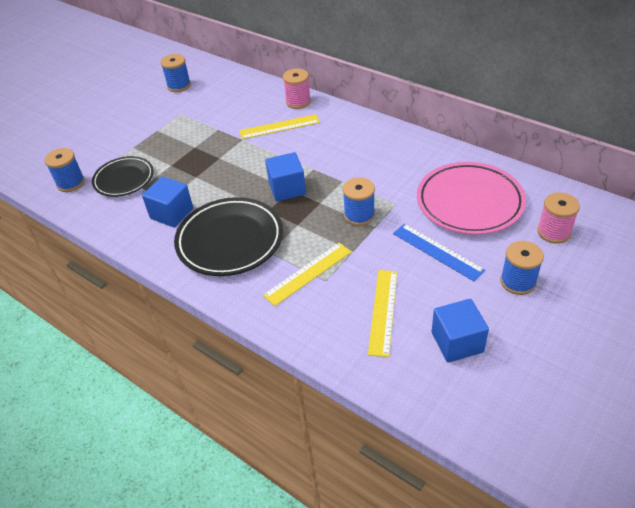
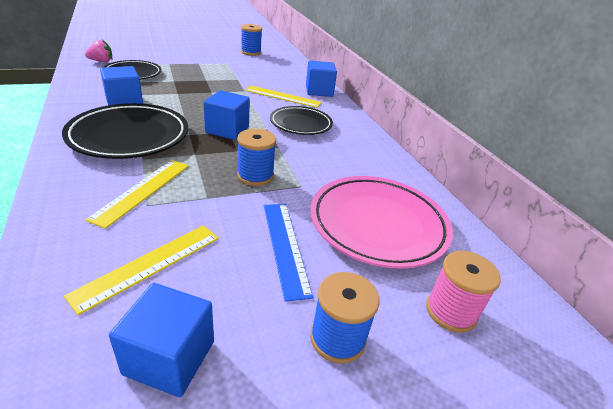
camera: 25 degrees right, 10 degrees down
(71, 183) = (101, 61): blue spool -> pink strawberry
(298, 102) = (319, 91): pink spool -> blue cube
(308, 273) = (142, 190): yellow ruler -> yellow ruler turned 60 degrees counterclockwise
(329, 148) = (301, 124): none -> black plate

